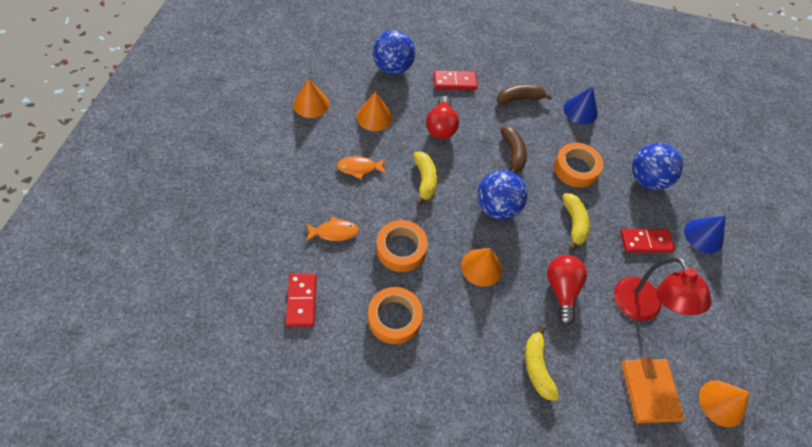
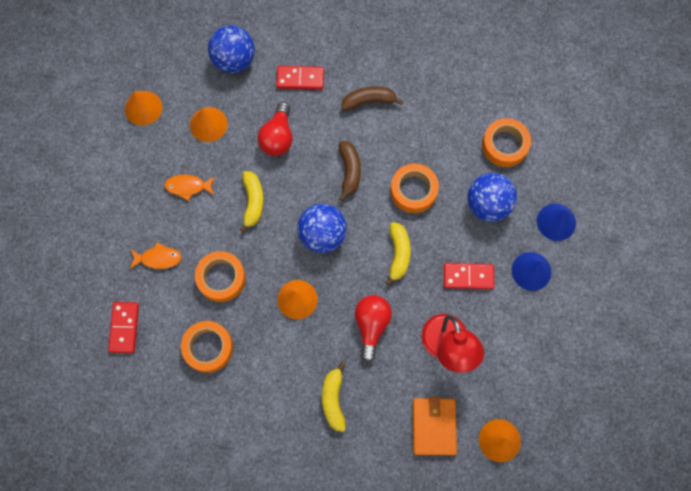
camera: 10 degrees right, 15 degrees up
(580, 111) = (434, 117): blue cone -> blue cone (556, 222)
(648, 132) = (505, 145): none -> orange tape

